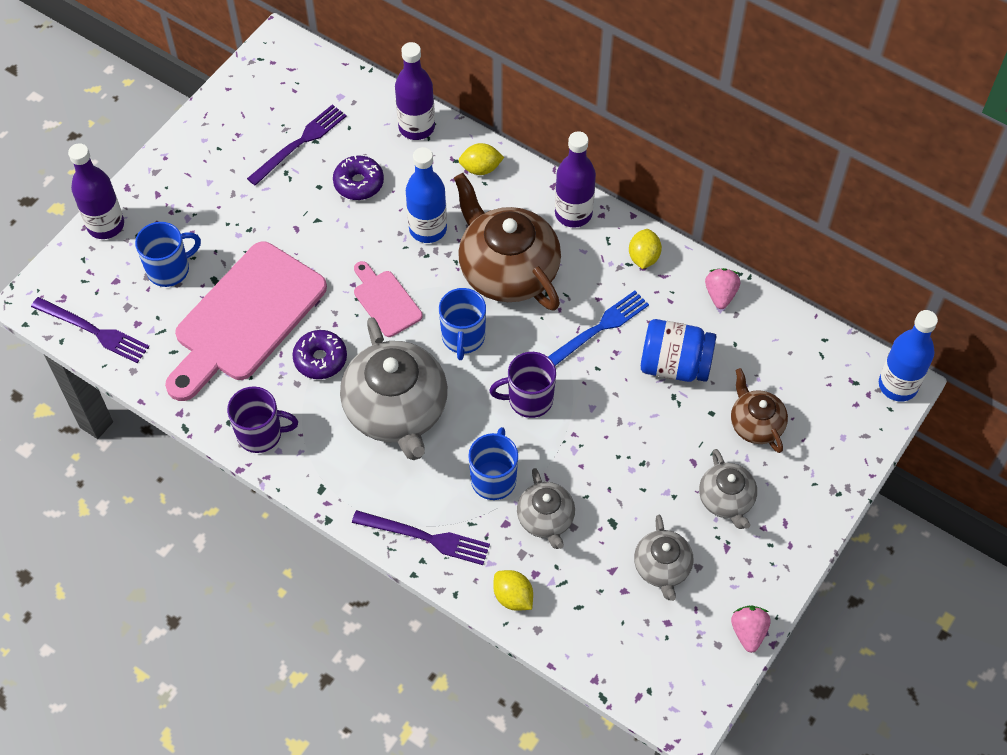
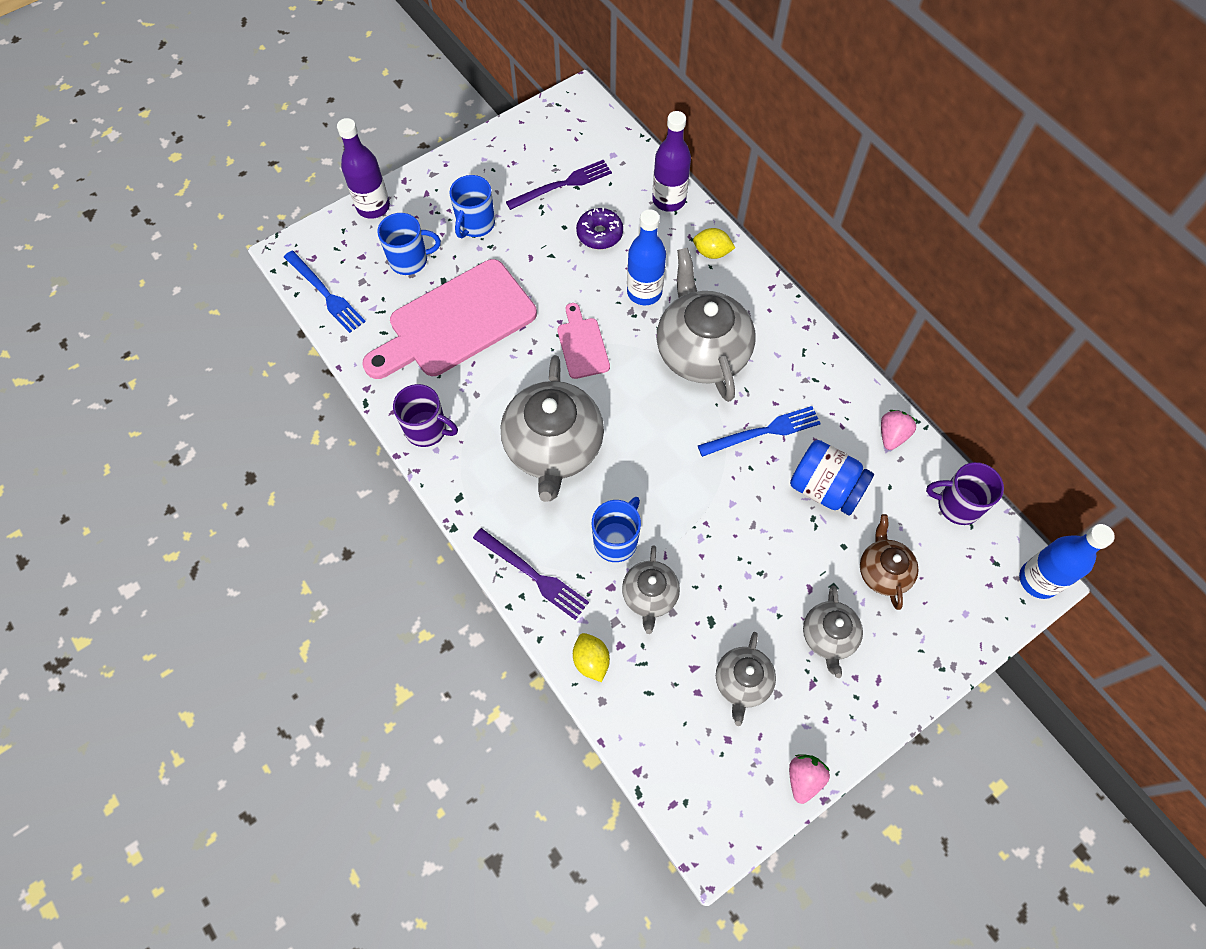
camera: 20 degrees right, 5 degrees up
(93, 331) = (325, 293): purple fork -> blue fork
(320, 359) = (505, 379): purple donut -> none
(463, 337) = (638, 400): blue mug -> blue mug (475, 224)
(507, 270) = (701, 351): brown teapot -> grey teapot
(529, 399) = (676, 476): purple mug -> purple mug (957, 505)
(573, 213) = (780, 318): purple bottle -> none
(643, 257) = (831, 378): yellow lemon -> none

